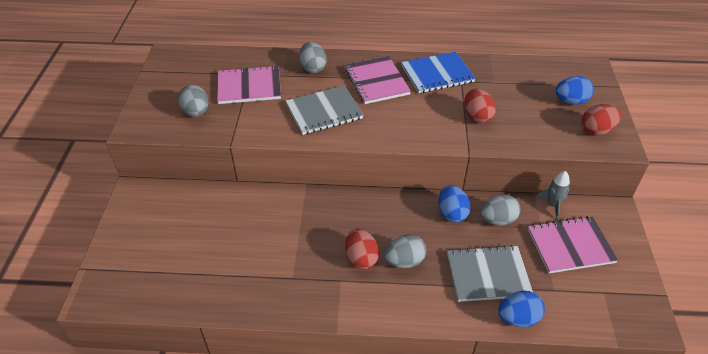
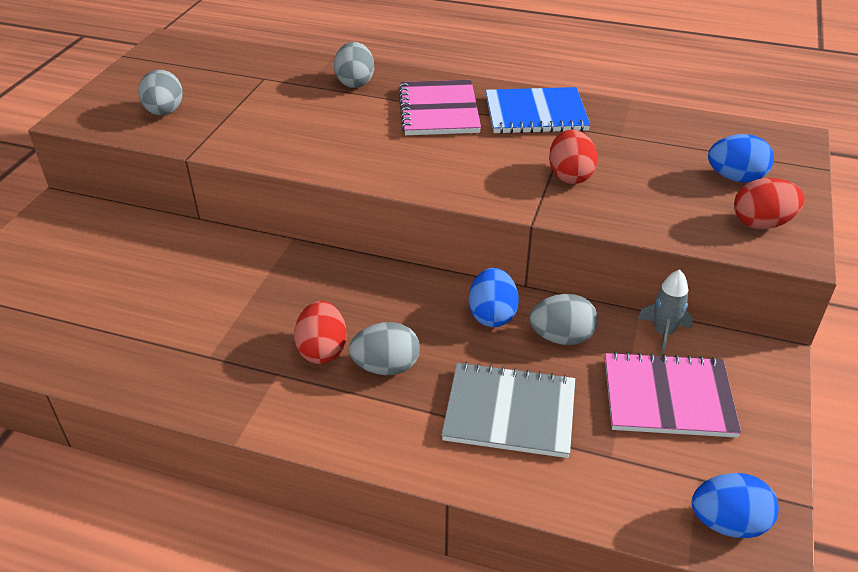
camera: 15 degrees right, 5 degrees down
(249, 86) = (254, 92): pink notebook -> none
(324, 112) = (341, 136): grey notebook -> none
(518, 318) = (530, 486): blue egg -> blue egg (728, 523)

